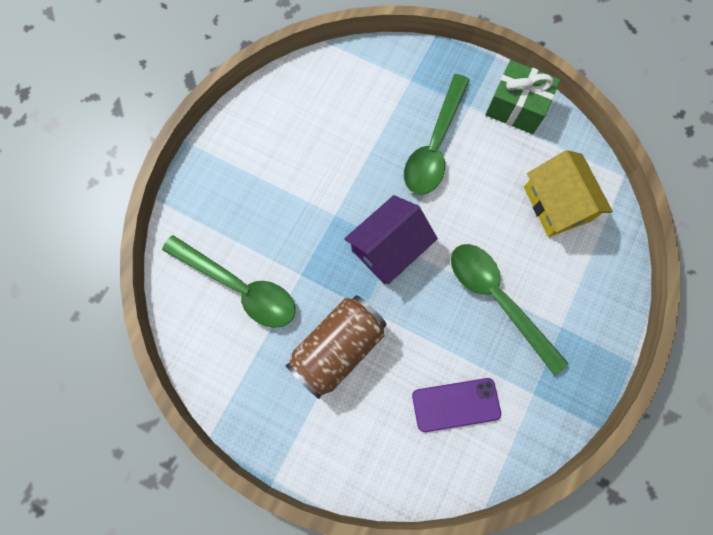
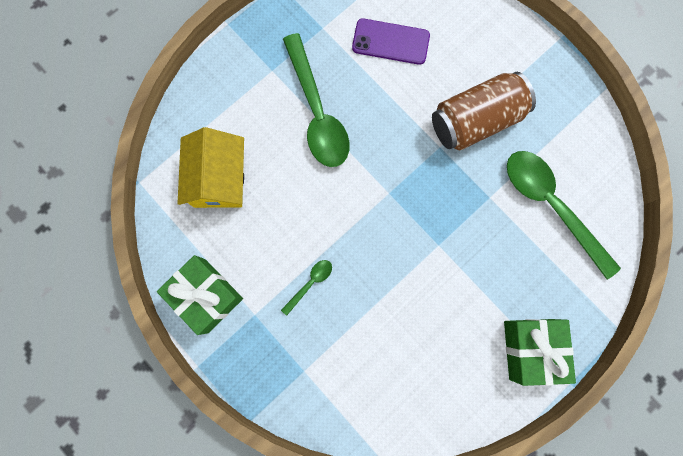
camera: 160 degrees left, 5 degrees up
(228, 157) = (530, 349): none -> green gift
(388, 248) = (397, 193): purple house -> none
(434, 145) = (310, 283): green spoon -> green spoon, size x0.44

